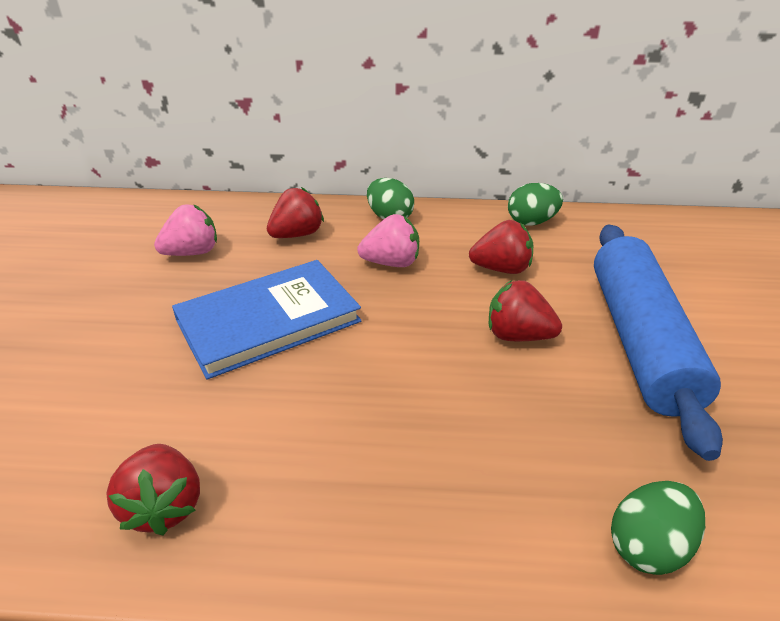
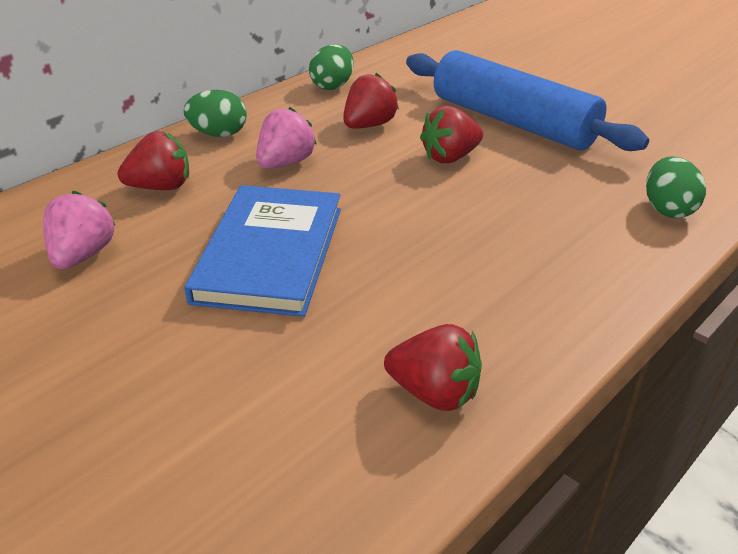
camera: 50 degrees left, 0 degrees up
(297, 235) = (161, 187): red strawberry -> red strawberry turned 75 degrees clockwise

